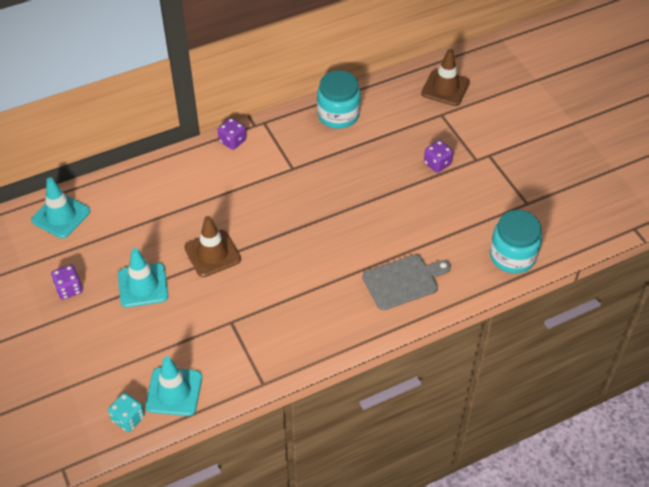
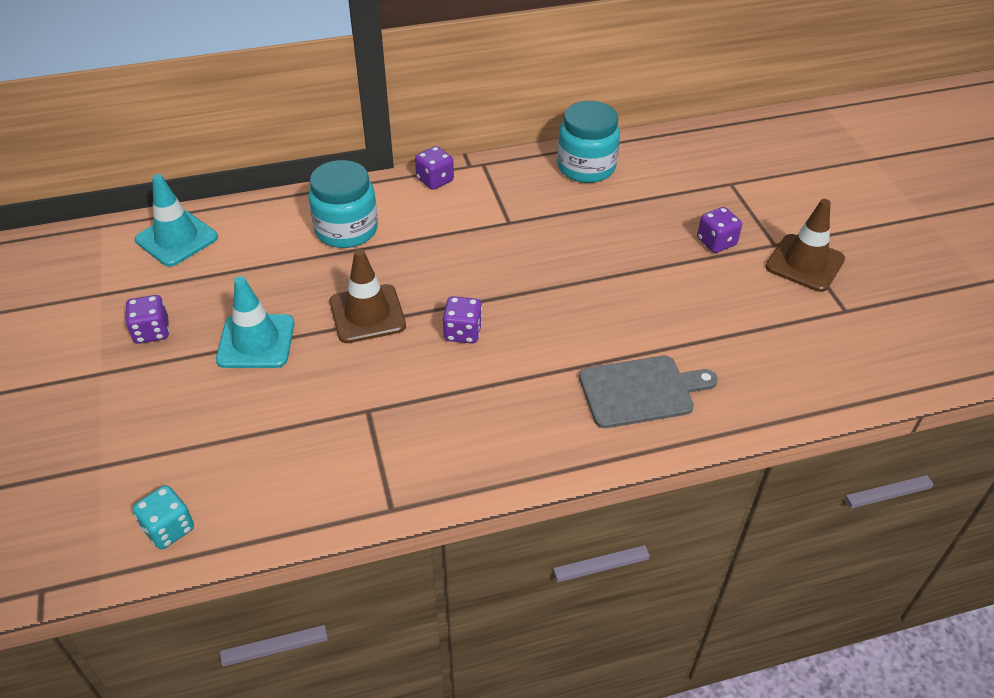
camera: 10 degrees right, 5 degrees down
(174, 392) = (251, 499): turquoise traffic cone -> none
(280, 257) = (463, 332): none -> purple dice
(445, 88) = (740, 153): brown traffic cone -> brown traffic cone (804, 263)
(512, 256) = (816, 380): turquoise jar -> turquoise jar (346, 230)

